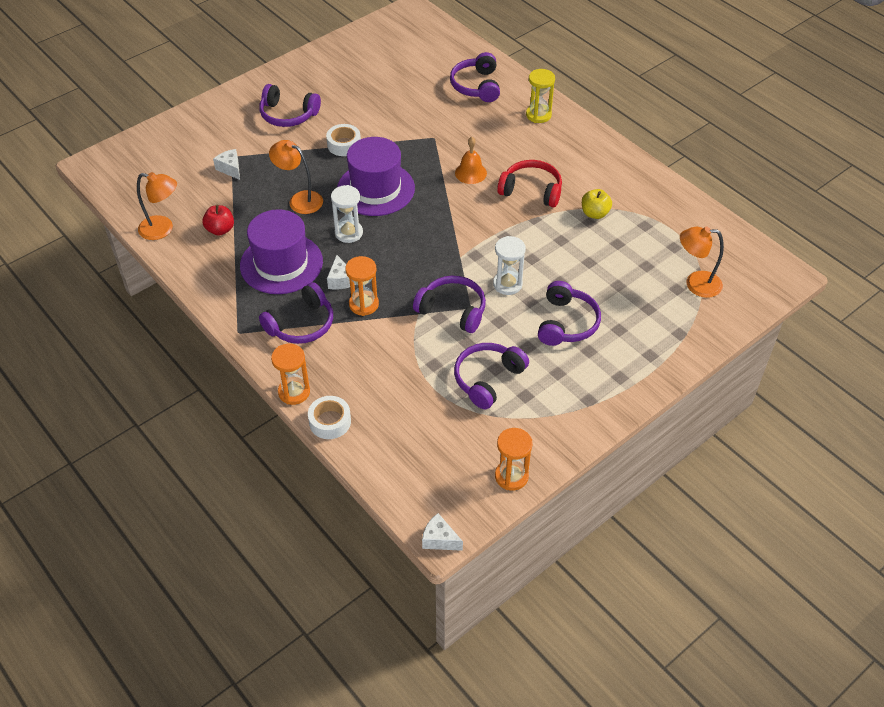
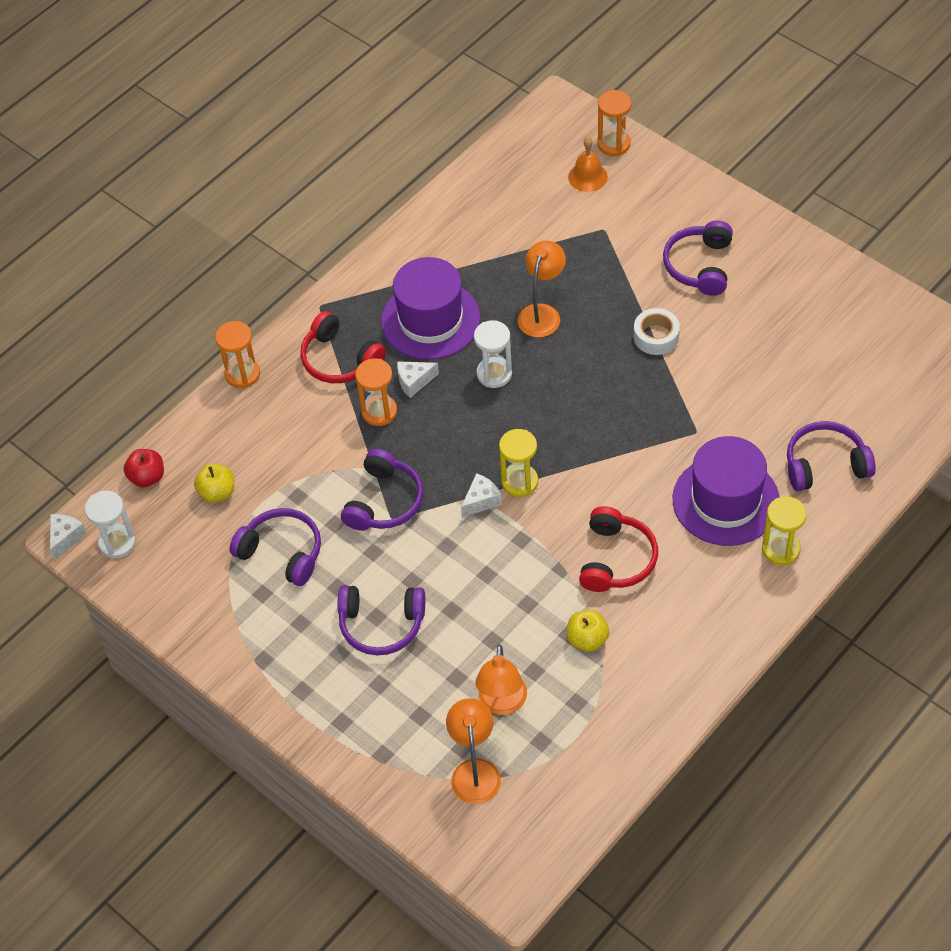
camera: 85 degrees right, 5 degrees up
(163, 229) = (465, 198): orange lamp -> orange lamp (502, 703)
(220, 230) = (474, 250): red apple -> red apple (147, 477)
(230, 169) = (581, 233): white cheese -> white cheese (481, 501)
(301, 324) = (340, 359): purple headphones -> red headphones
(330, 422) = (206, 414): white tape -> none
(376, 189) = (579, 386): purple hat -> purple hat (725, 500)
(417, 419) = (217, 492): none -> yellow apple
(453, 231) = (519, 482): none -> yellow hourglass
(470, 173) = (635, 484): orange bell -> orange bell (587, 177)
(507, 284) = (436, 553): white hourglass -> white hourglass (117, 543)
(511, 476) = (148, 593): orange hourglass -> orange hourglass (613, 144)

